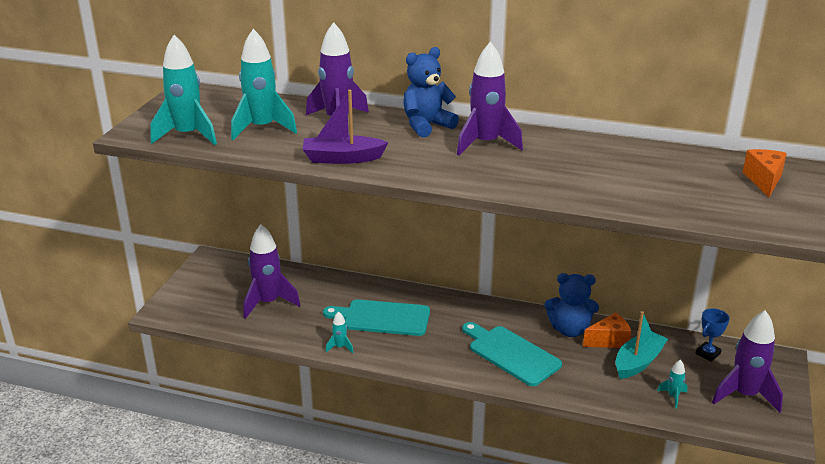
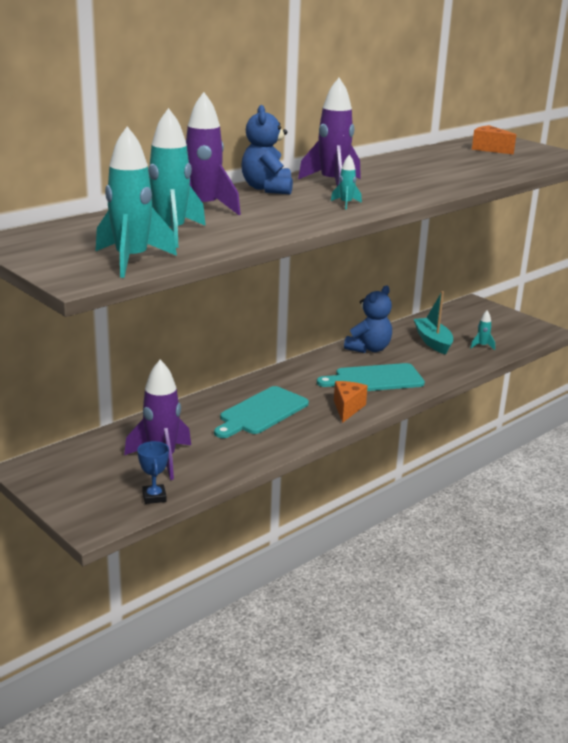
camera: 60 degrees left, 5 degrees down
(340, 347) = (283, 445): turquoise rocket -> turquoise rocket (346, 204)
(342, 158) = (289, 223): purple boat -> none
(609, 341) = (397, 341): orange cheese -> orange cheese (347, 408)
(708, 353) = (446, 319): blue trophy -> blue trophy (154, 497)
(744, 395) = (500, 326): purple rocket -> none

